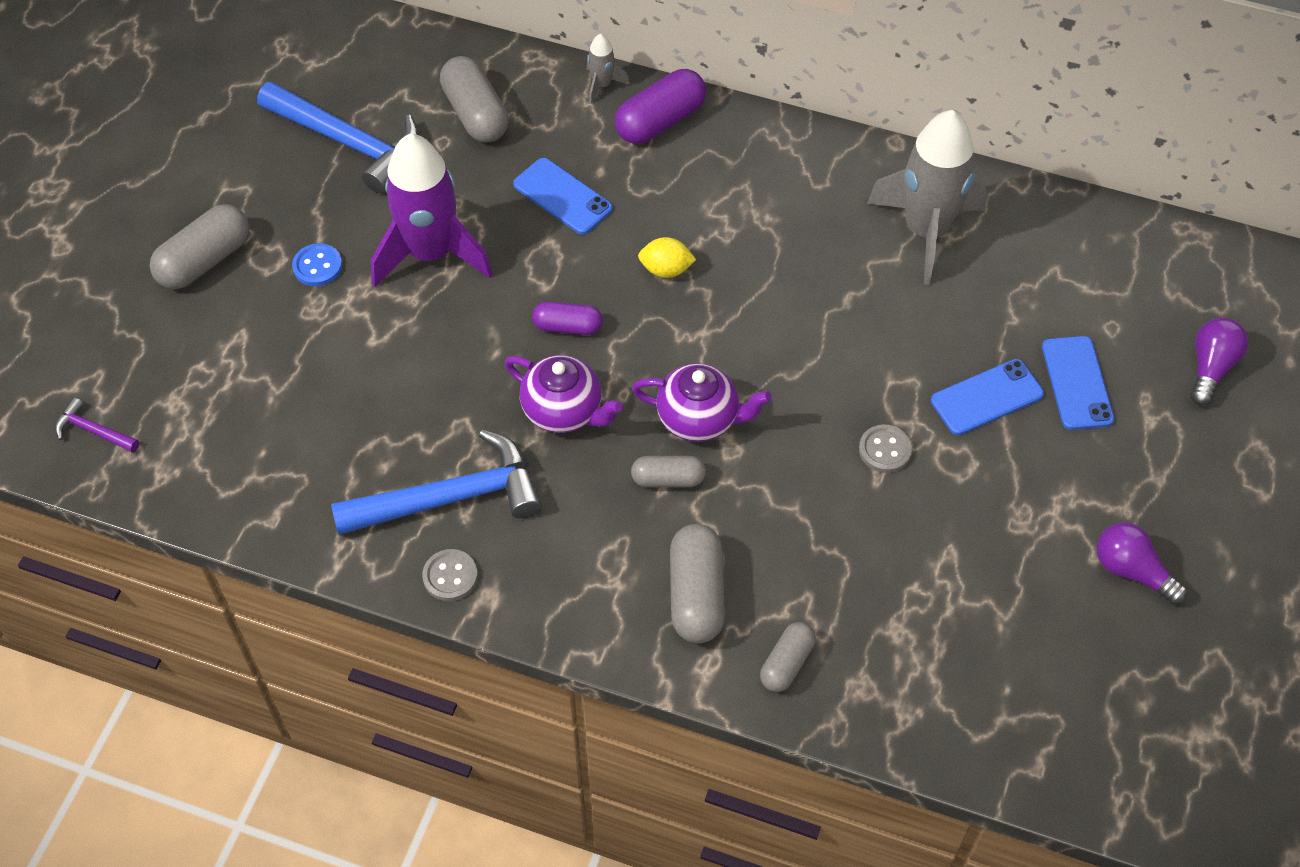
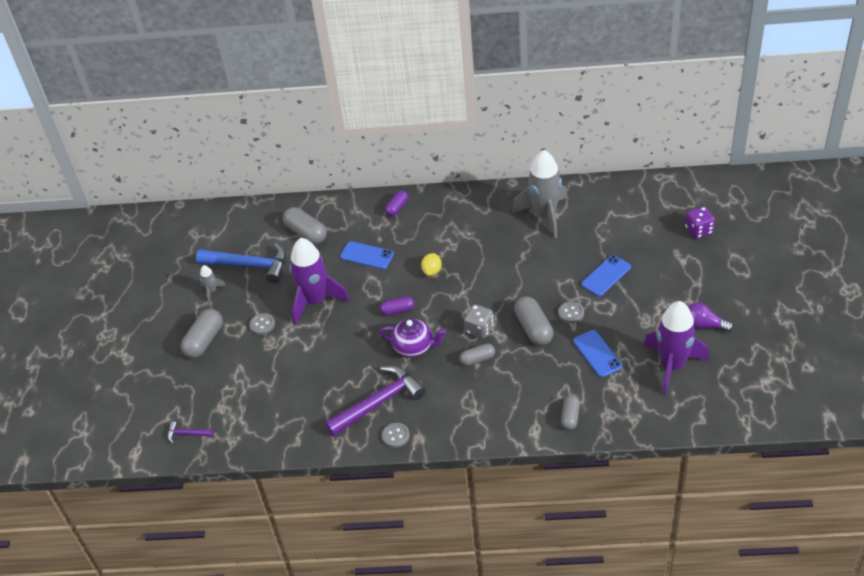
camera: 15 degrees left, 10 degrees down
(317, 266) = (262, 325): blue button -> grey button
(451, 497) = (379, 402): blue hammer -> purple hammer
(602, 85) = (361, 201): grey rocket -> grey rocket (212, 291)
(660, 121) = (397, 208): purple capsule -> purple capsule, size x0.62
(666, 269) = (432, 271): yellow lemon -> yellow lemon turned 60 degrees counterclockwise
(696, 594) = (515, 403): grey capsule -> grey capsule (533, 328)
(699, 419) = (479, 329): purple teapot -> grey dice
(1030, 632) = (672, 365): none -> purple rocket
(1077, 383) = (643, 256): blue phone -> blue phone (597, 354)
(1210, 368) = (698, 230): purple light bulb -> purple dice

